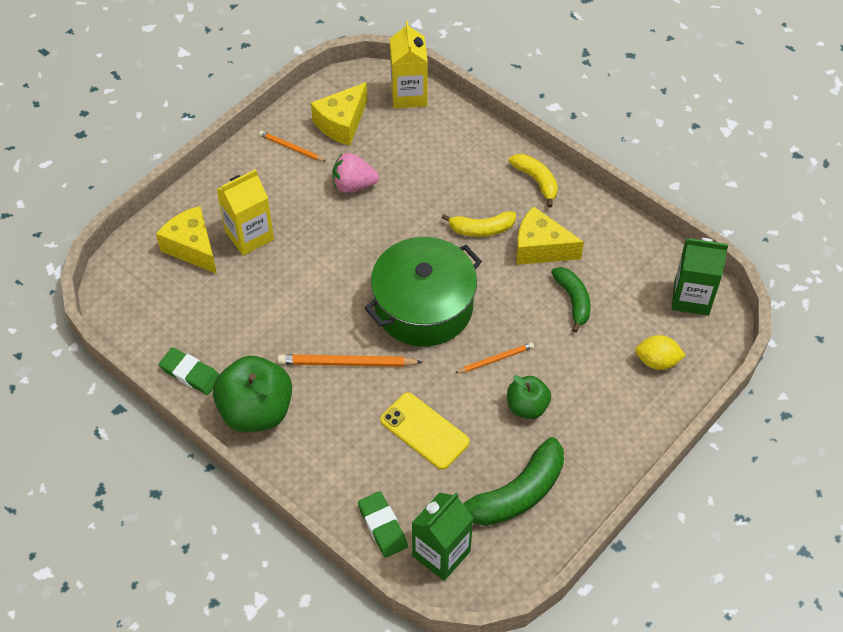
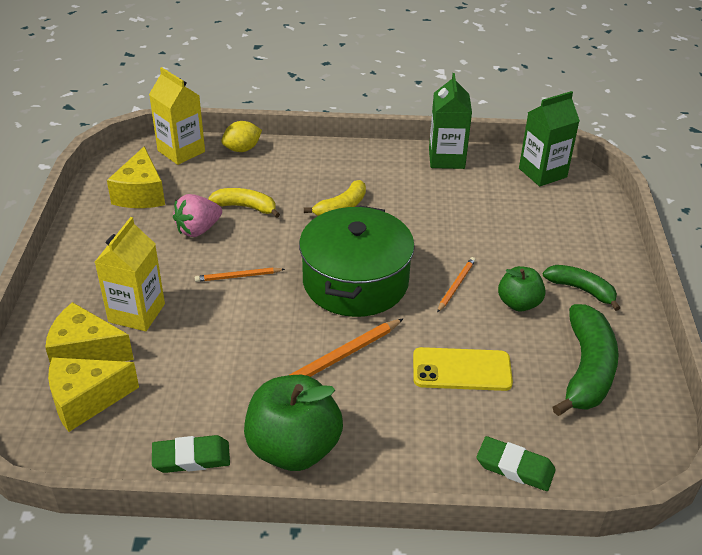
camera: 40 degrees left, 15 degrees down
(291, 148) = (110, 231): orange pencil -> orange pencil (238, 276)
(441, 553) = (587, 454): green carton -> green carton (446, 158)
(536, 181) = (348, 158): yellow banana -> yellow banana (246, 207)
(540, 248) = (401, 197): yellow cheese -> yellow cheese (86, 401)
(573, 300) = (465, 216): green banana -> green banana (581, 290)
(657, 361) = (570, 222): yellow lemon -> yellow lemon (242, 149)

